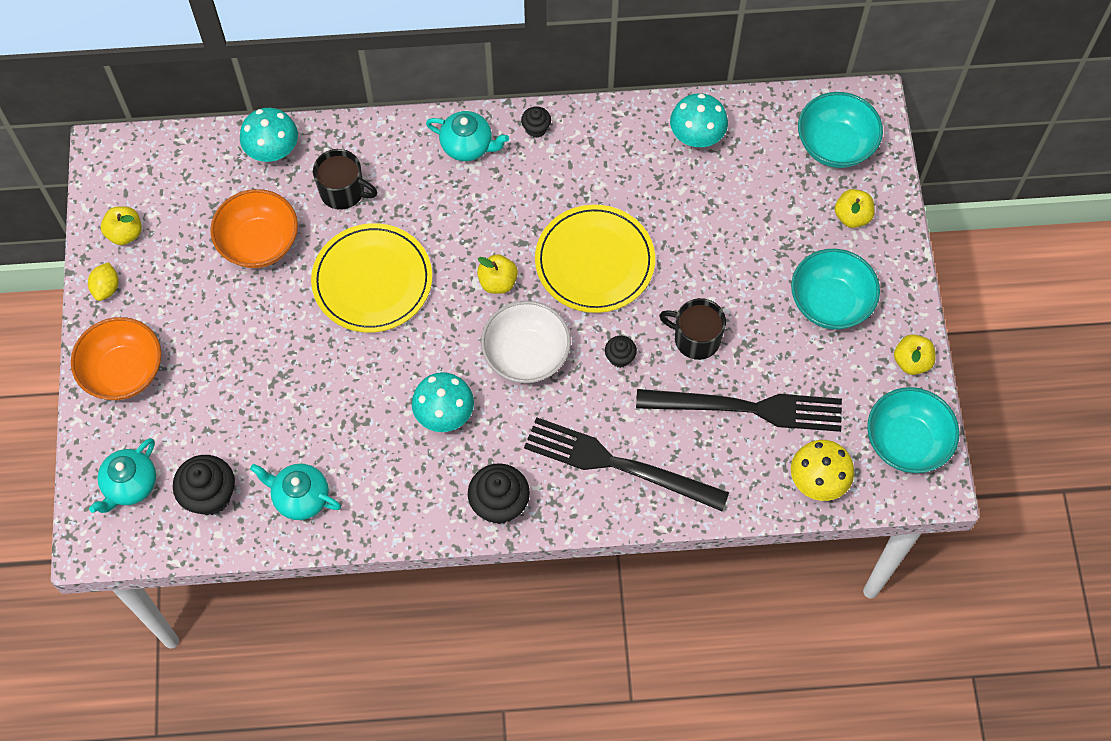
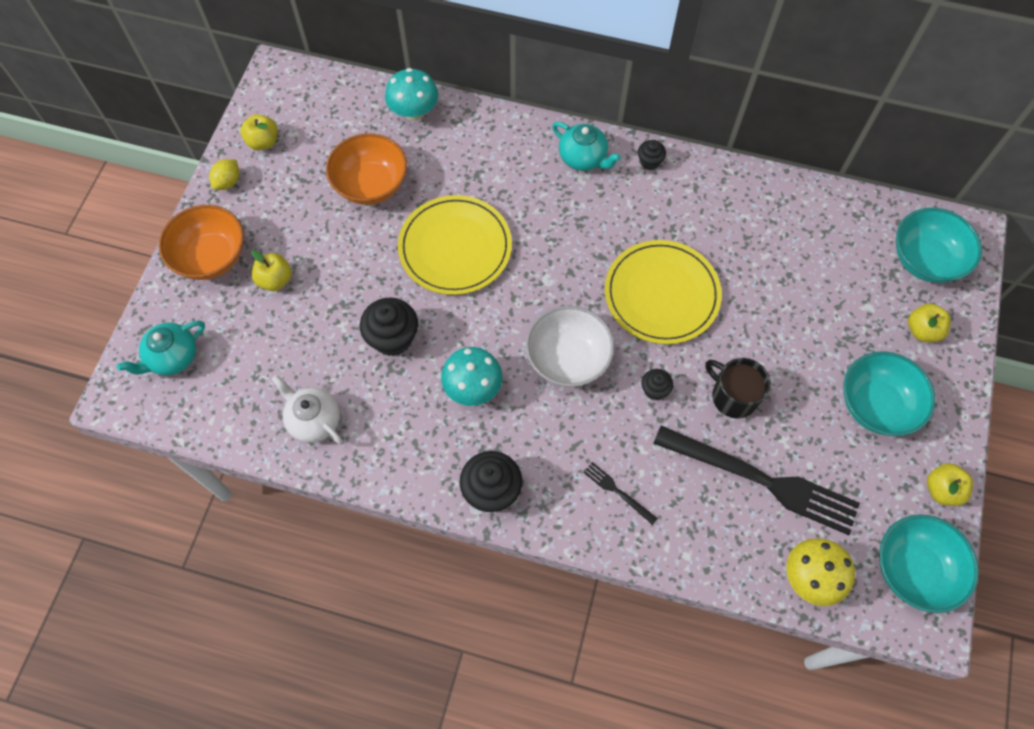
camera: 20 degrees right, 0 degrees up
(210, 495) = (236, 390): black cupcake -> black cupcake (393, 338)
(300, 497) = (314, 420): turquoise teapot -> white teapot
(343, 191) = (460, 164): black mug -> none
(498, 282) = (566, 284): yellow apple -> yellow apple (275, 280)
(618, 464) = (617, 491): black fork -> black fork, size x0.41
(696, 136) = (794, 212): turquoise mushroom -> none

